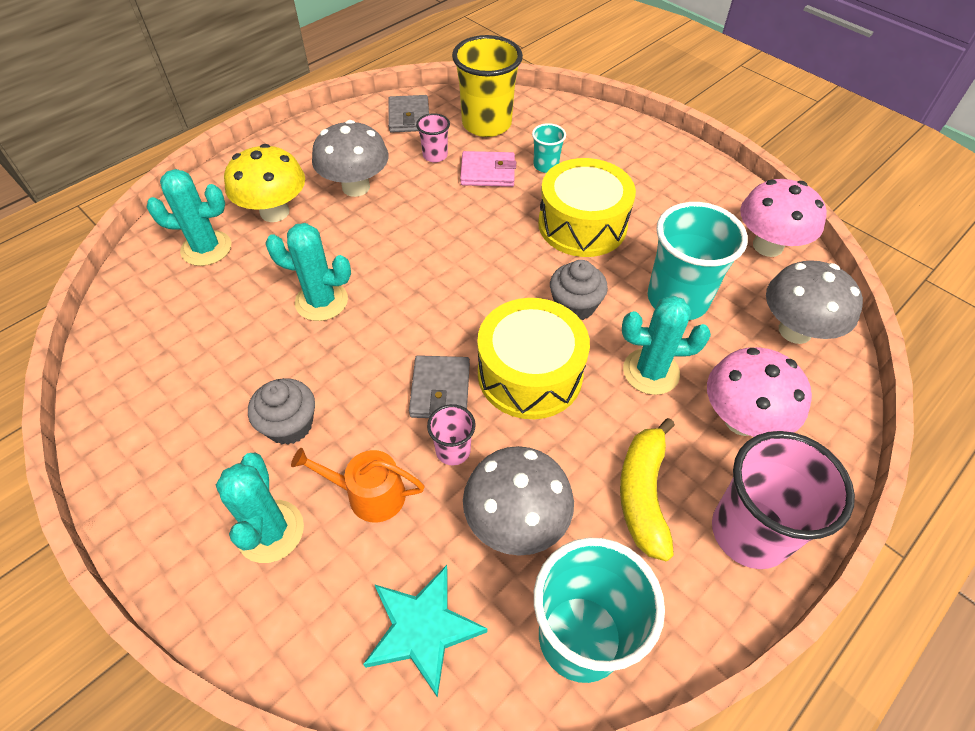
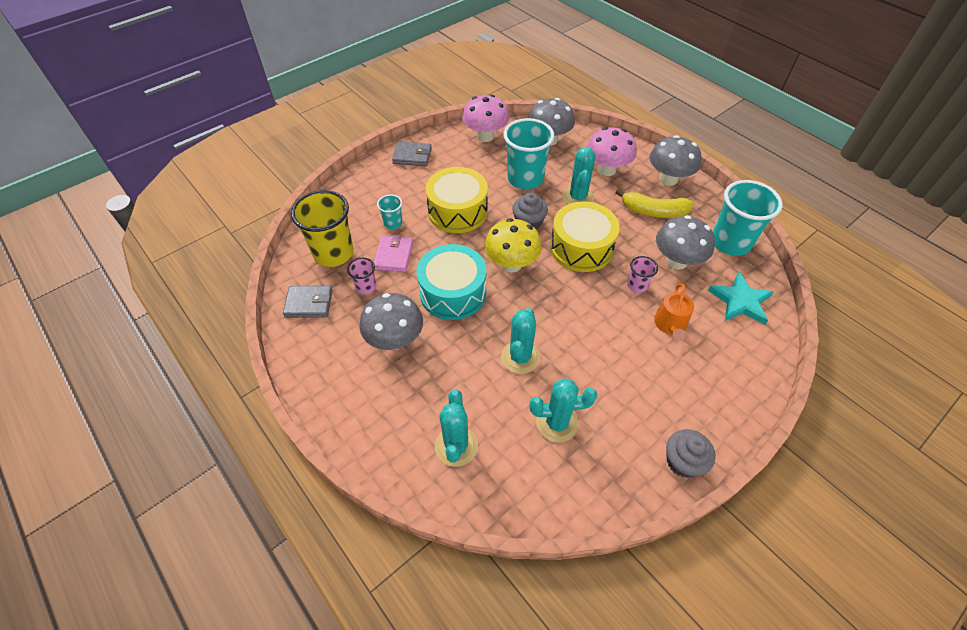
camera: 85 degrees left, 0 degrees up
(270, 531) = (701, 373): turquoise cactus -> turquoise cactus (557, 423)
(274, 212) = (417, 397): yellow mushroom -> yellow mushroom (511, 264)
(289, 425) = (627, 369): grey cupcake -> grey cupcake (683, 461)
(429, 230) = (453, 292): none -> turquoise drum
(440, 390) = (595, 290): grey wallet -> grey wallet (412, 156)
(749, 532) = (668, 179): pink cup -> grey mushroom

